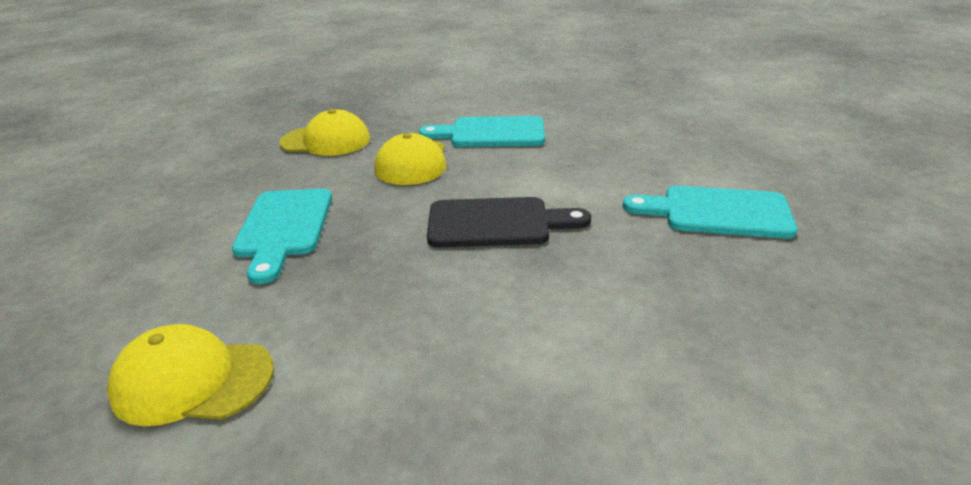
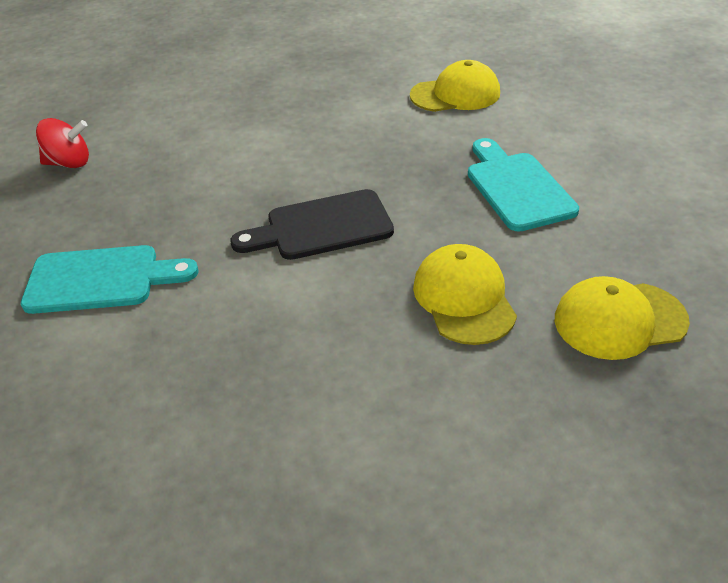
camera: 165 degrees right, 10 degrees up
(491, 133) = (390, 387): turquoise cutting board -> none
(856, 371) = (69, 163): none -> red spinning top

